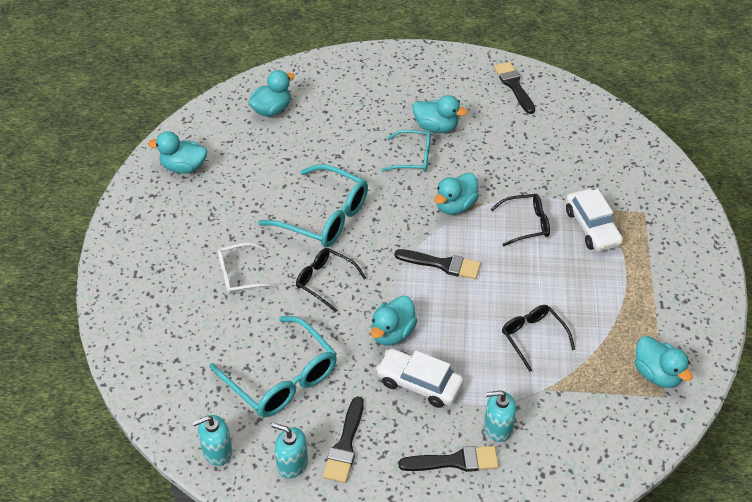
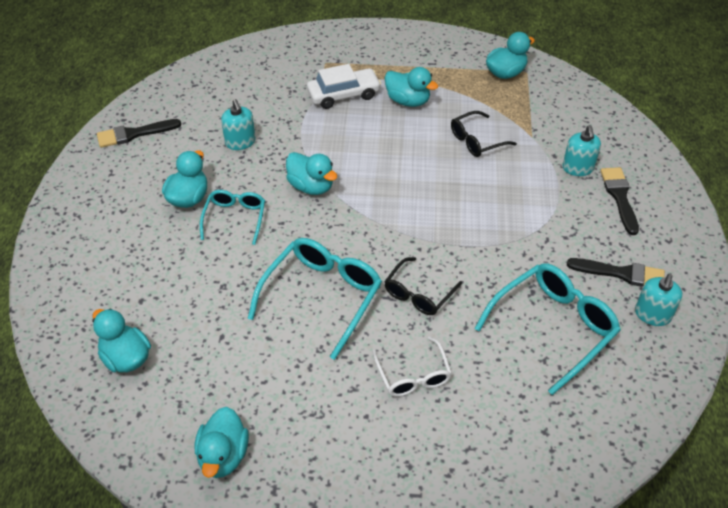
camera: 90 degrees left, 0 degrees up
(217, 451) = (655, 380): turquoise soap dispenser -> turquoise soap dispenser (240, 142)
(392, 333) = (483, 238): turquoise duck -> turquoise duck (408, 101)
(419, 383) = (540, 219): white car -> none
(442, 264) = (392, 198): black brush -> none
(526, 224) = (338, 137): black glasses -> none

